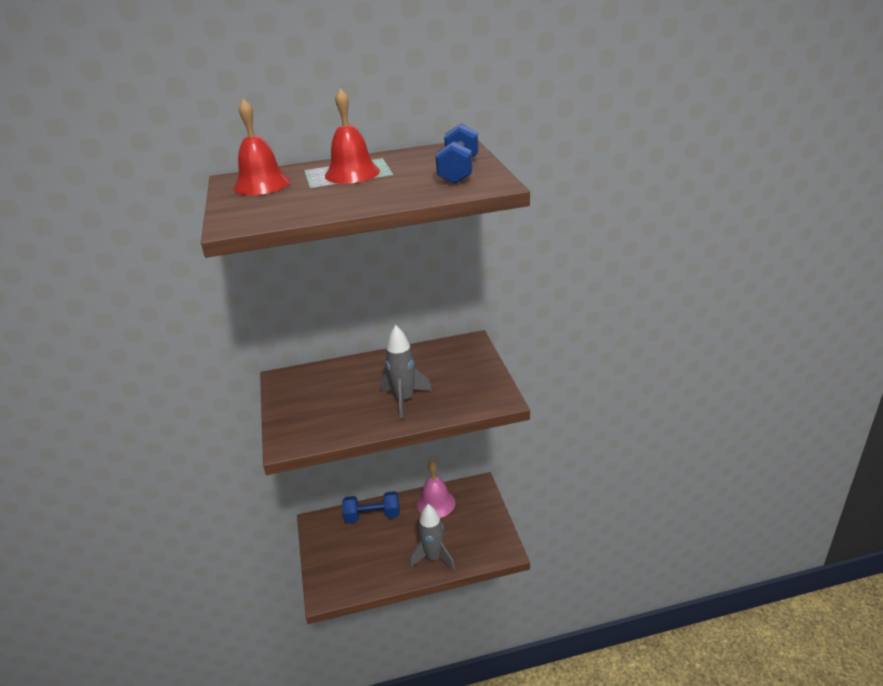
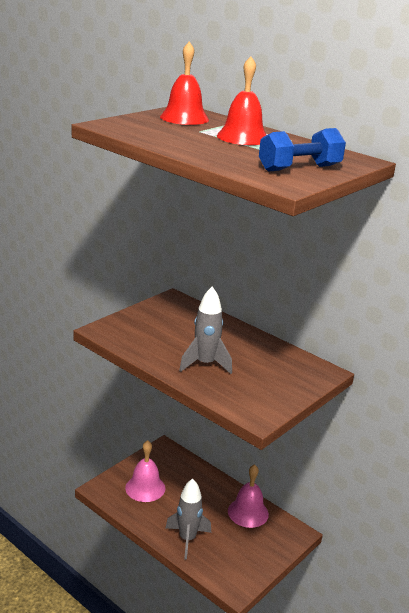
camera: 50 degrees right, 5 degrees down
(351, 560) = (145, 488): none -> pink bell
(372, 516) = (199, 478): blue dumbbell -> none

